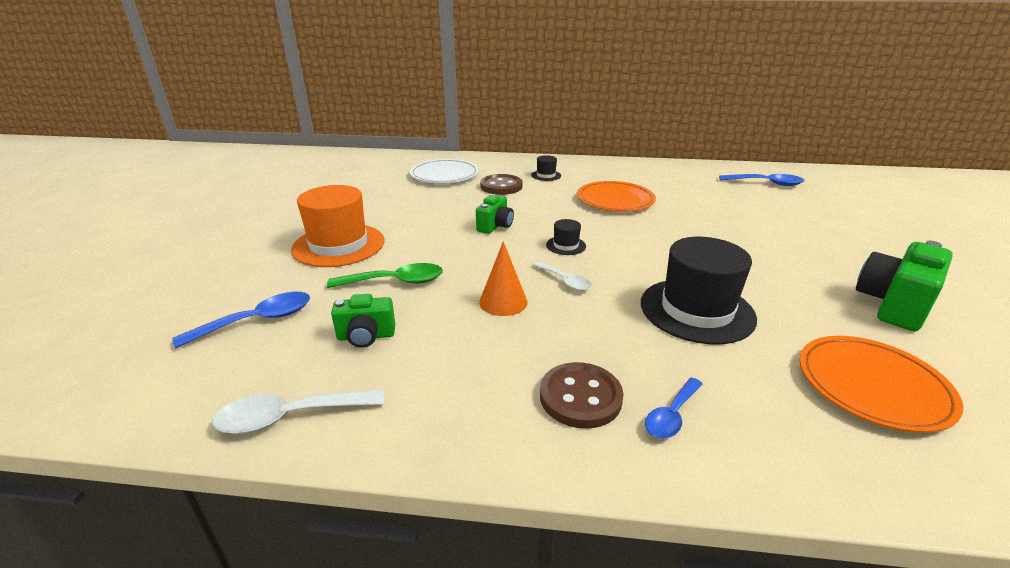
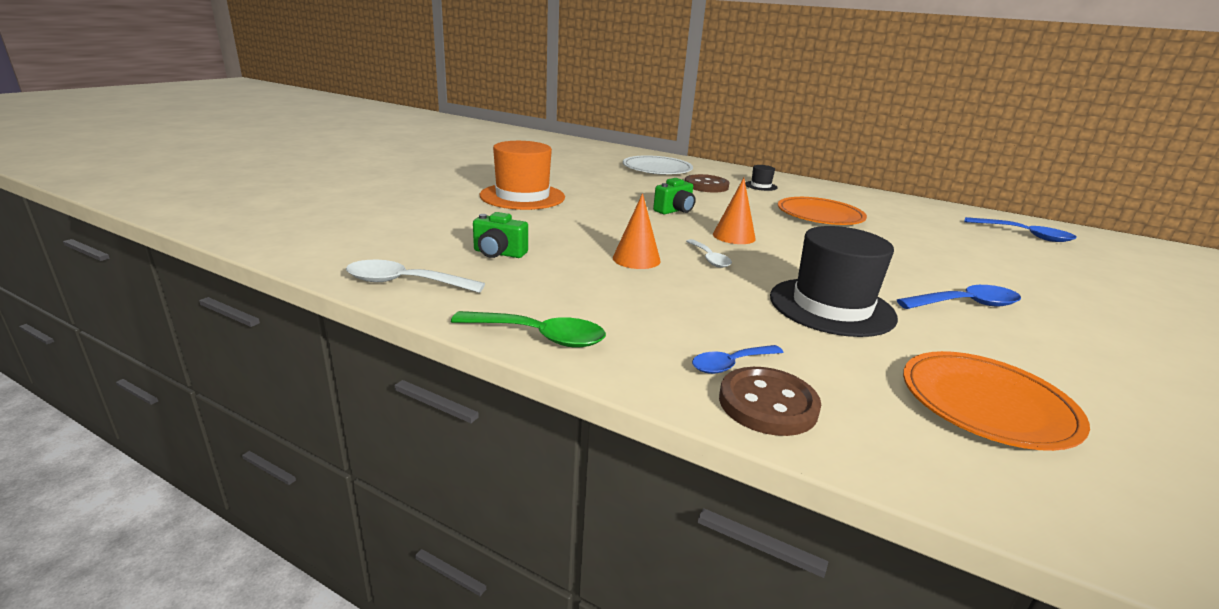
camera: 20 degrees right, 5 degrees down
(257, 321) = (423, 227): blue spoon -> blue spoon (965, 304)
(395, 282) = (551, 227): green spoon -> green spoon (539, 336)
(566, 245) = (734, 236): black hat -> orange cone
(580, 397) = (652, 331): brown button -> brown button (767, 404)
(893, 305) = (1089, 357): green camera -> none

